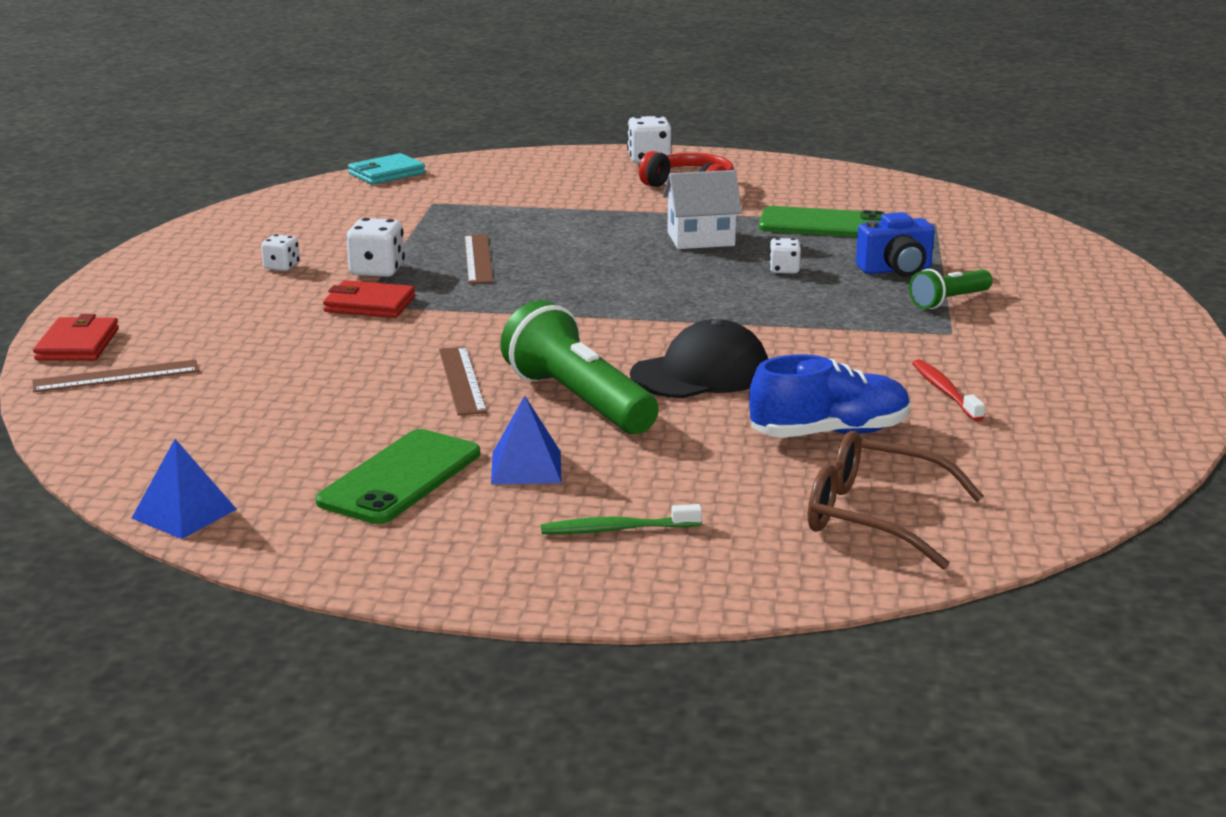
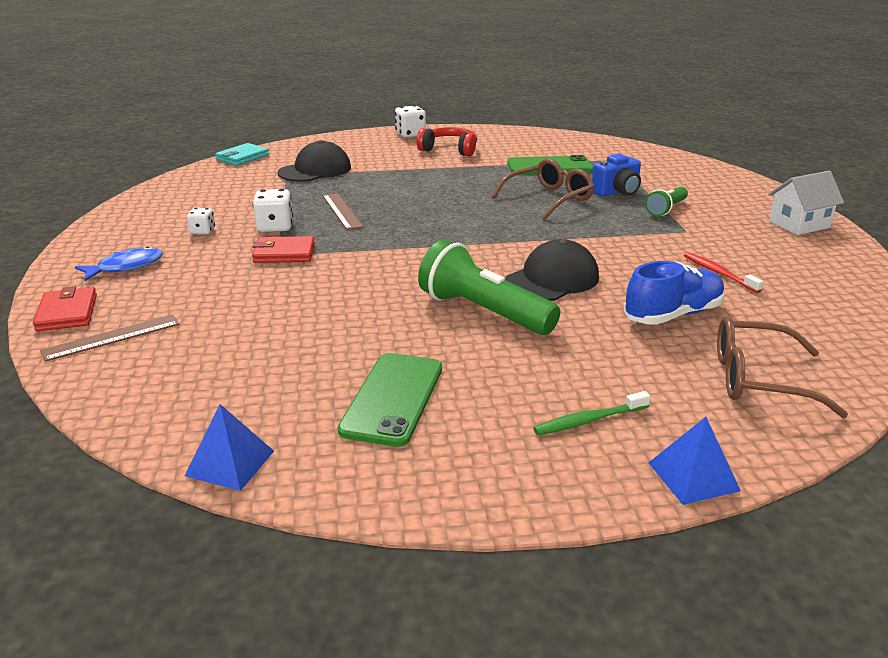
camera: 15 degrees left, 5 degrees up
(167, 300) = (126, 267): none -> blue fish
(462, 380) = (388, 306): brown ruler -> none
(476, 200) = (315, 170): none -> black cap
(526, 467) = (483, 374): blue pyramid -> blue pyramid (693, 476)
(701, 239) = (480, 183): white house -> white house (799, 224)
(784, 270) = (549, 199): white dice -> brown glasses

